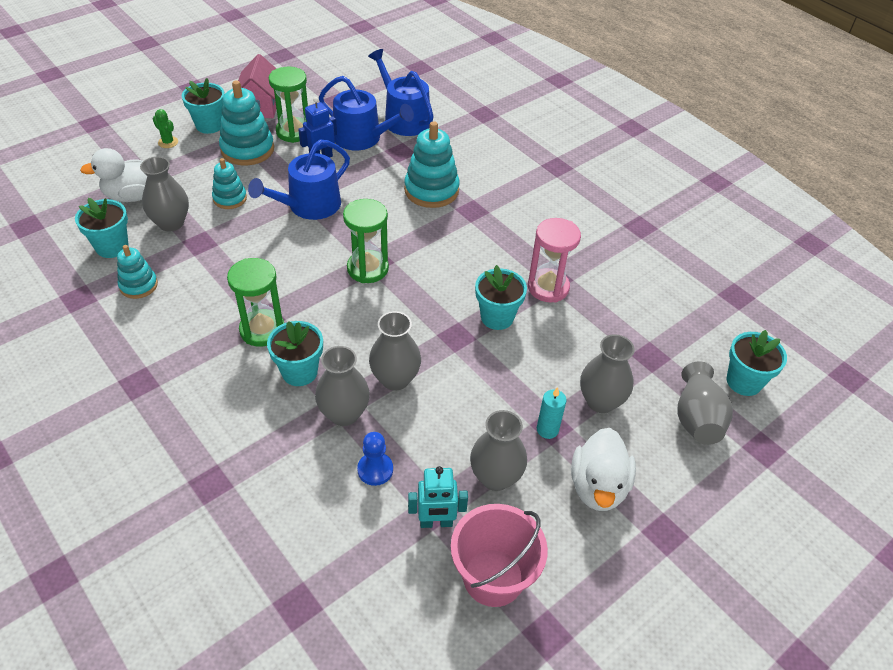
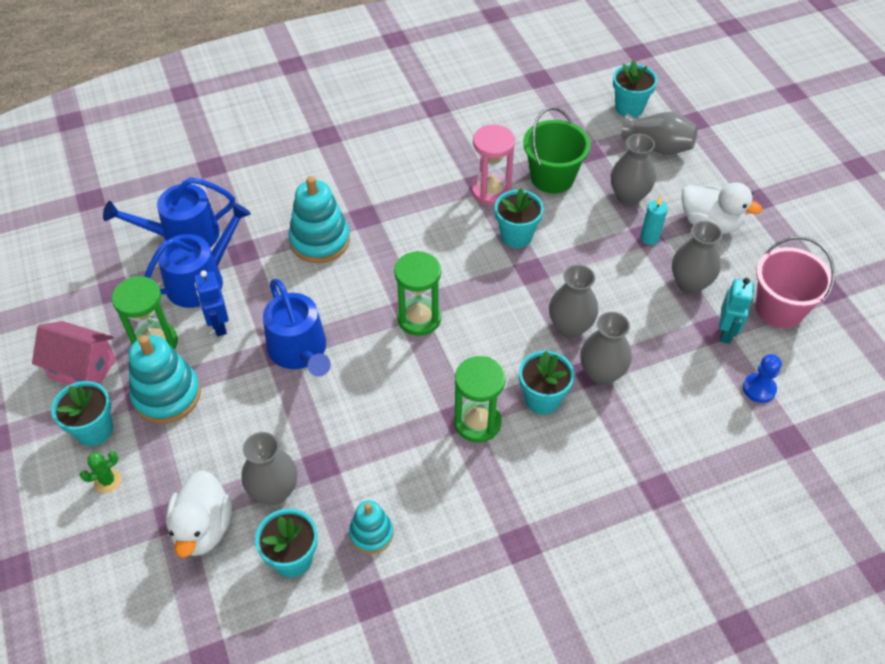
camera: 70 degrees left, 5 degrees up
(230, 198) = (254, 425): turquoise stacking toy -> none
(375, 470) = (667, 362): blue pawn -> blue pawn (759, 389)
(593, 331) = (552, 177): none -> green bucket

